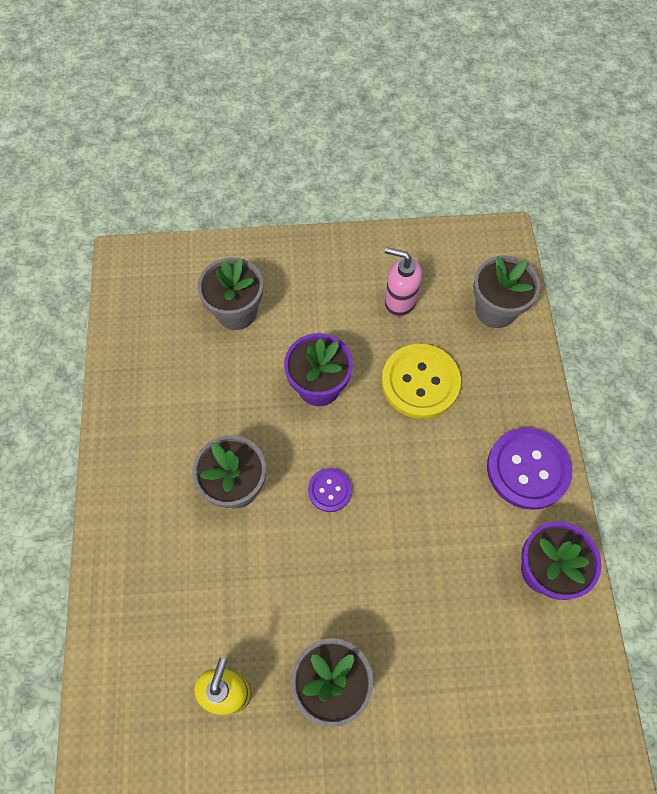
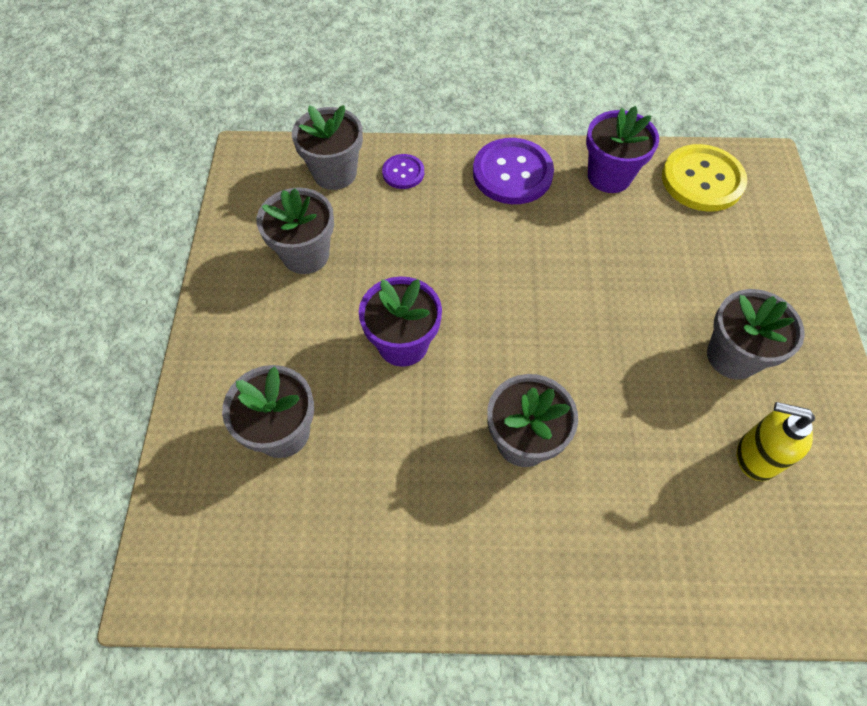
camera: 85 degrees left, 5 degrees down
(330, 490) = (530, 342): purple button -> purple button (403, 173)
(399, 301) = (305, 254): pink soap dispenser -> grey flower pot
(420, 382) = (410, 247): yellow button -> yellow button (702, 180)

